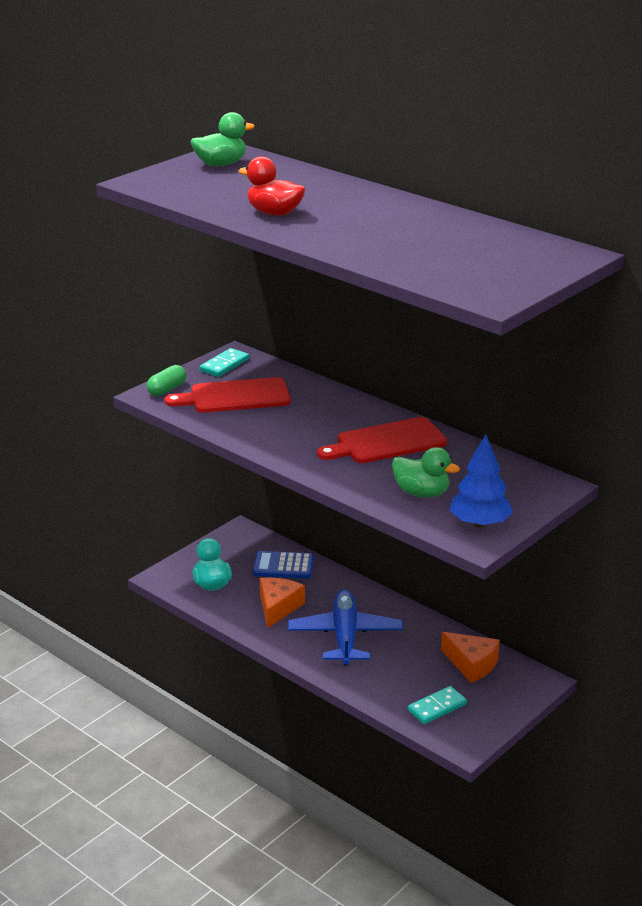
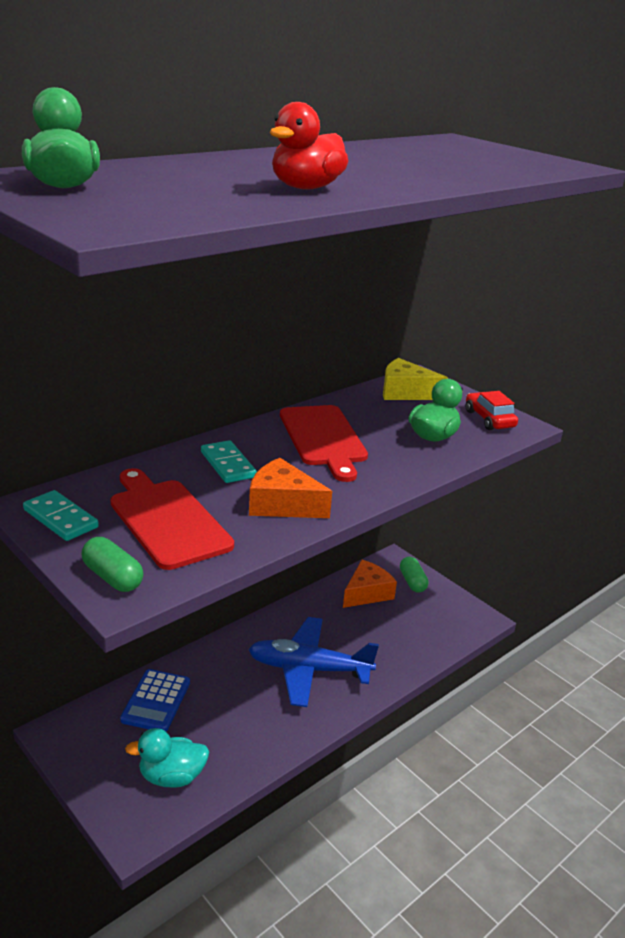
camera: 85 degrees left, 0 degrees up
(235, 397) = (167, 520): red cutting board -> red cutting board turned 150 degrees clockwise
(278, 607) = (241, 717): orange cheese -> orange cheese (282, 504)
(437, 707) = (429, 625): turquoise domino -> turquoise domino (228, 464)
(480, 523) = (489, 419): blue tree -> red car
(507, 695) = (412, 582): none -> green capsule
(513, 477) = (405, 392): none -> yellow cheese

